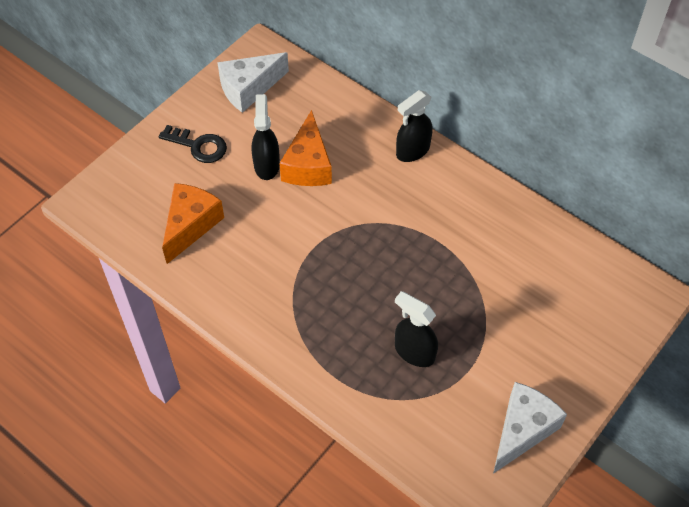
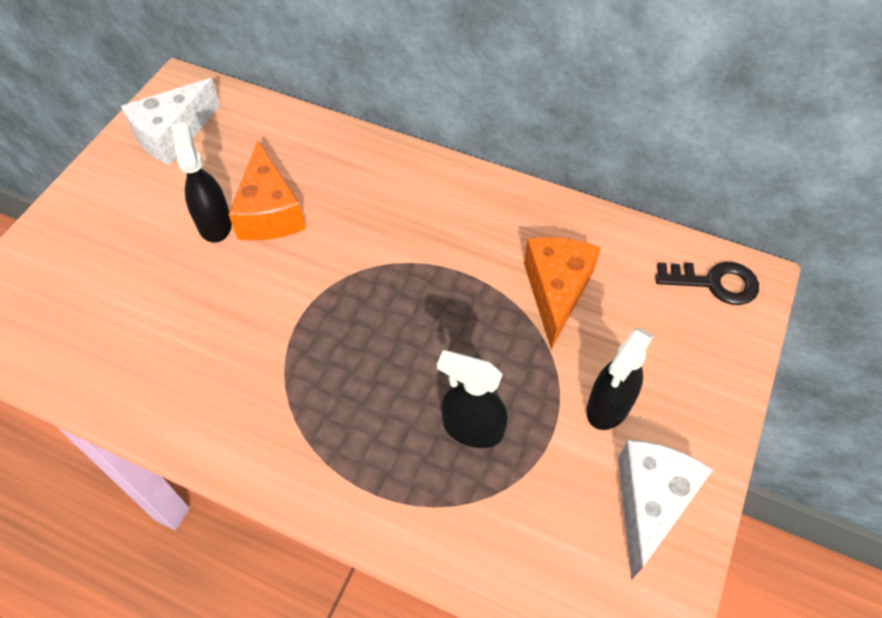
camera: 15 degrees left, 0 degrees up
(191, 225) = (123, 324): orange cheese -> orange cheese (556, 291)
(198, 146) = (117, 218): black key -> black key (714, 283)
(412, 151) = (399, 168): black spray bottle -> black spray bottle (608, 406)

